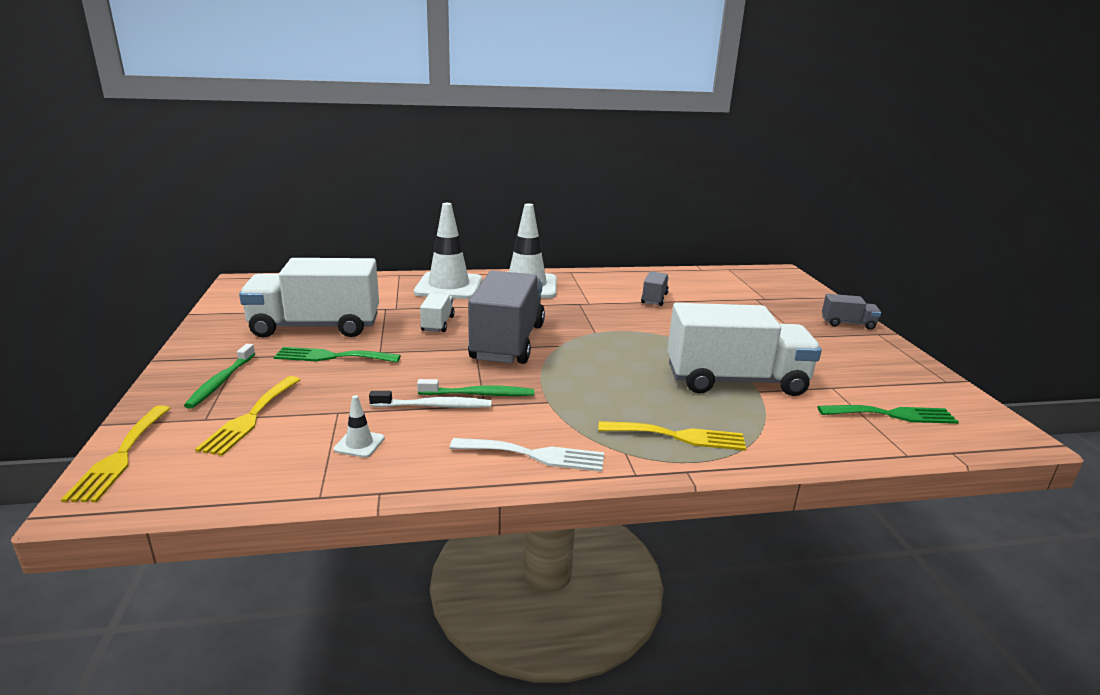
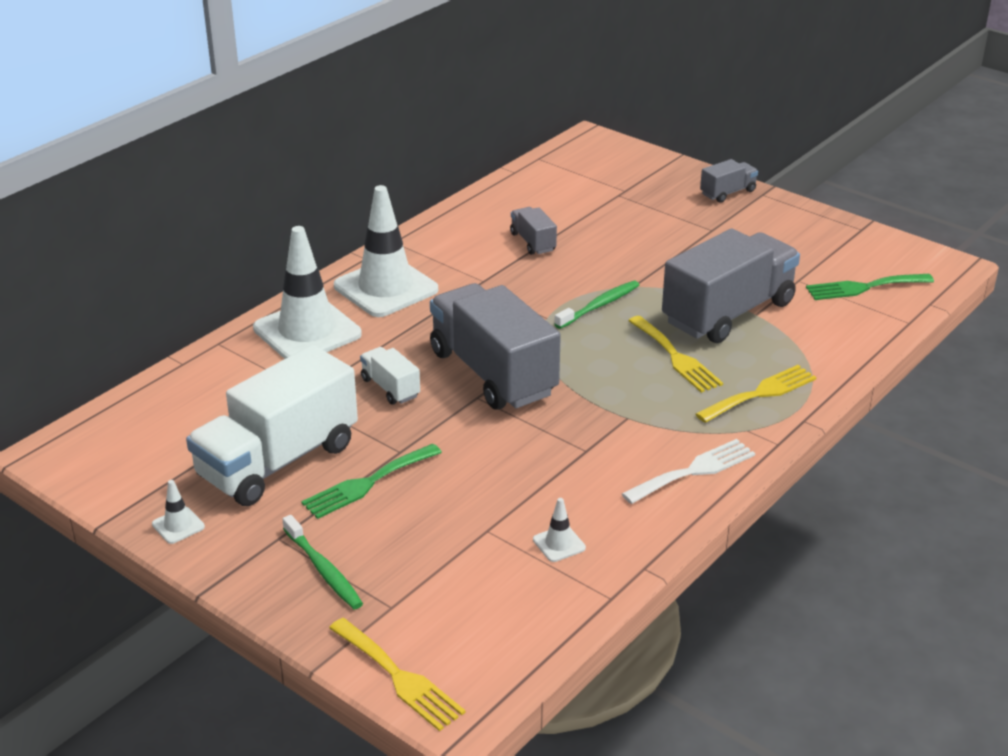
camera: 40 degrees left, 10 degrees up
(215, 329) = (178, 525): none -> white traffic cone
(250, 418) = (428, 581): yellow fork -> yellow fork (676, 357)
(434, 406) = (551, 476): white toothbrush -> none
(479, 394) = (565, 443): green toothbrush -> green toothbrush (599, 305)
(735, 381) = (728, 313): white truck -> grey truck
(892, 415) = (864, 287): green fork -> green fork turned 150 degrees counterclockwise

